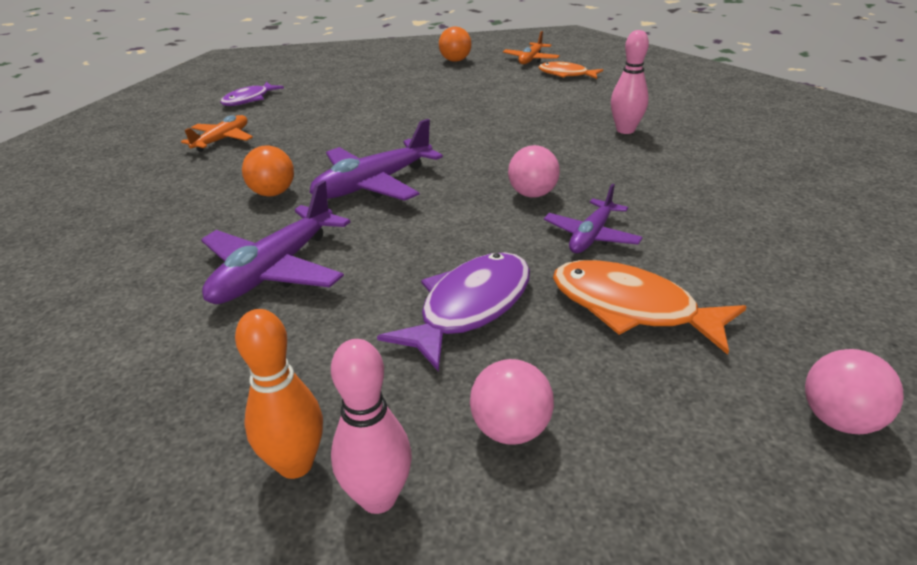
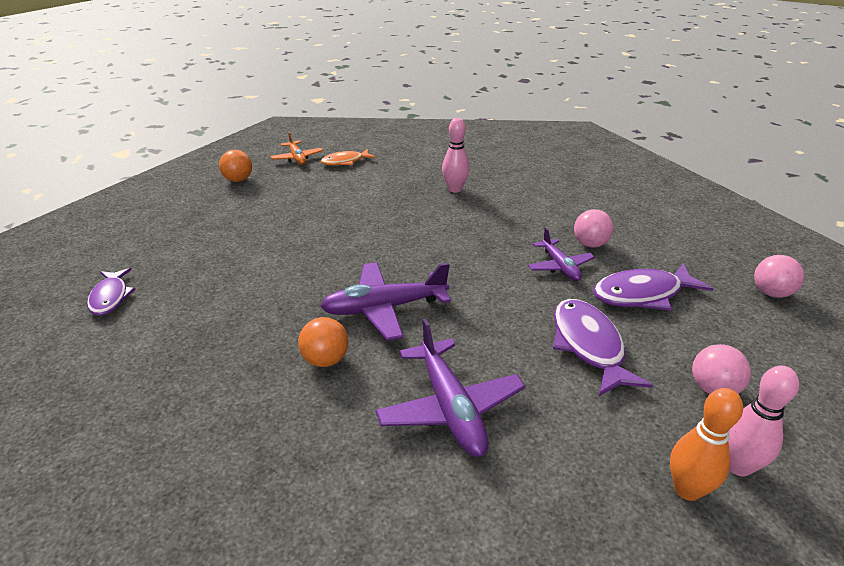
camera: 50 degrees left, 0 degrees up
(222, 140) = (172, 346): orange plane -> none
(373, 184) = (384, 308): purple plane -> purple plane turned 75 degrees clockwise
(532, 194) = (487, 258): pink ball -> pink ball (590, 244)
(631, 308) = (642, 294): orange fish -> purple fish

